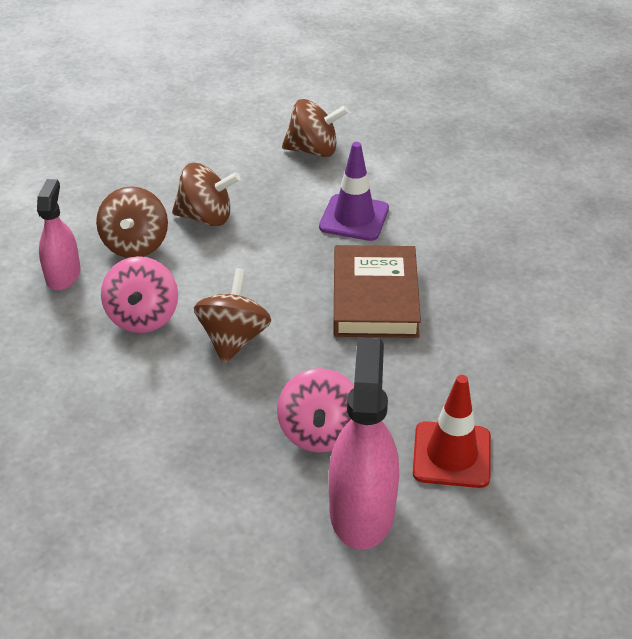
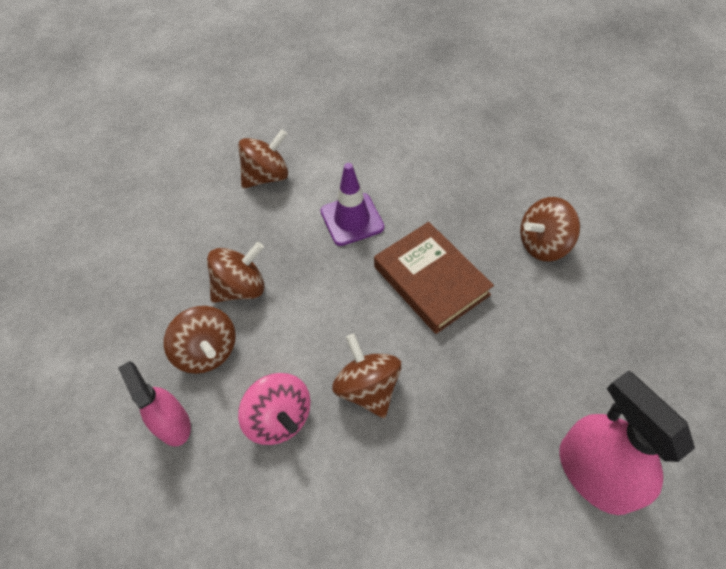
camera: 35 degrees left, 15 degrees up
(319, 433) = (505, 427): pink spinning top -> none
(451, 455) = (601, 379): red traffic cone -> none
(519, 329) = (543, 244): none -> brown spinning top

